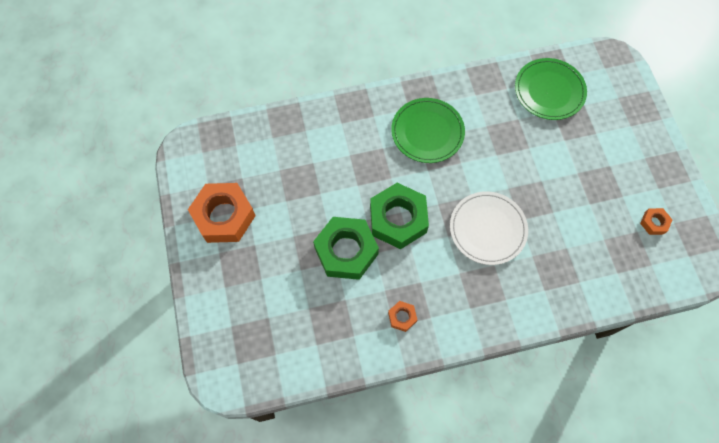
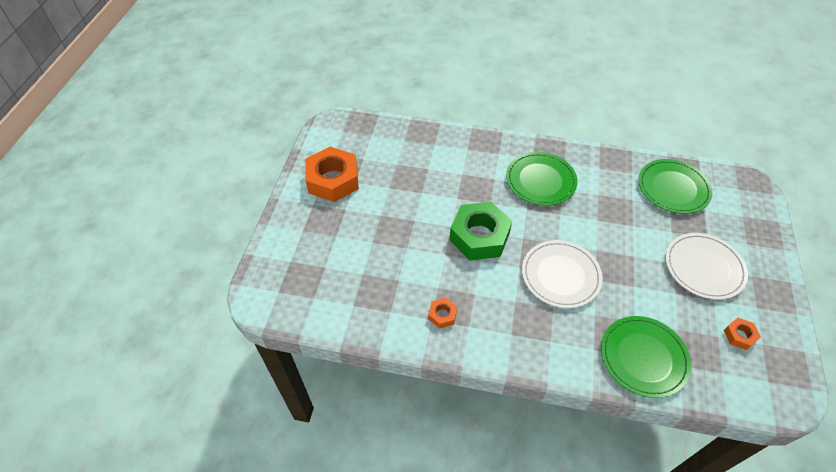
camera: 25 degrees right, 15 degrees down
(346, 251) = (420, 243): green nut -> none
(586, 279) = (643, 357): none -> green plate
(604, 167) = (704, 267): none -> white plate

